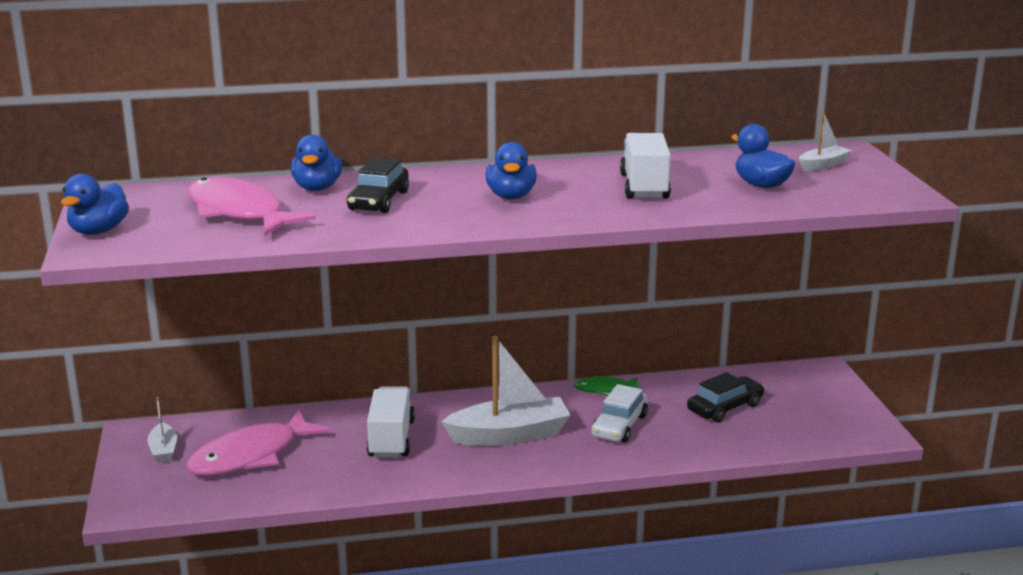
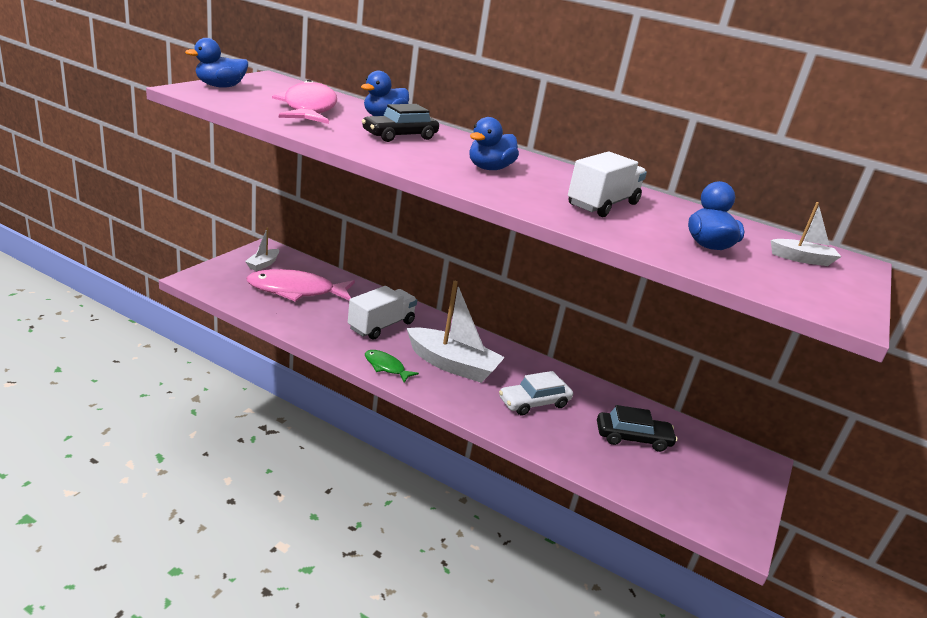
camera: 35 degrees right, 5 degrees up
(604, 389) = (562, 375): green fish -> green fish (386, 367)

